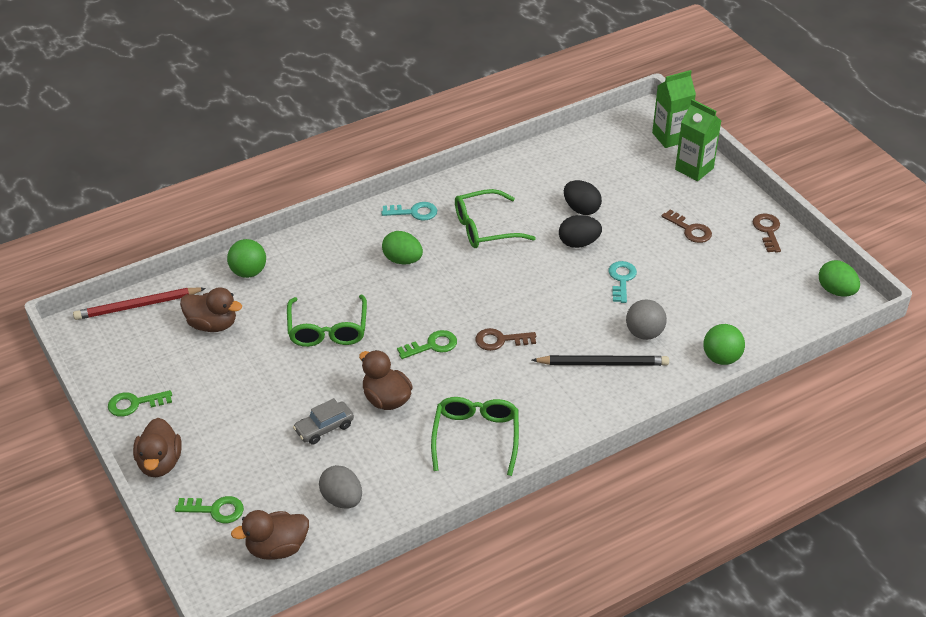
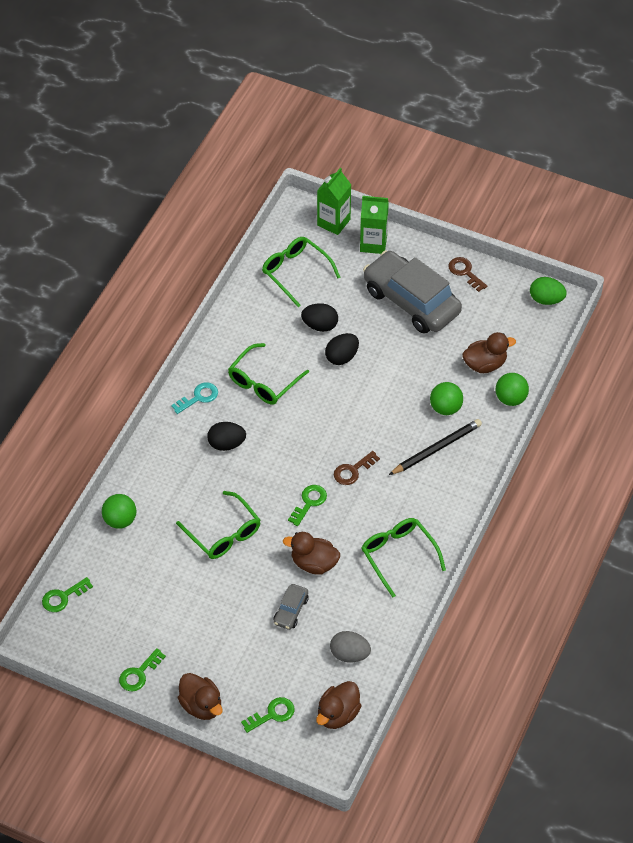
camera: 35 degrees left, 10 degrees up
(138, 306) = (63, 597): red pencil -> green key
(212, 324) = (134, 579): brown duck -> brown duck (485, 364)
(402, 260) = (226, 444): green egg -> black egg
(597, 159) = (296, 272): none -> green glasses
(621, 279) = (396, 371): turquoise key -> none
(644, 333) = (445, 408): grey ball -> green ball
(690, 230) = (411, 301): brown key -> grey car

